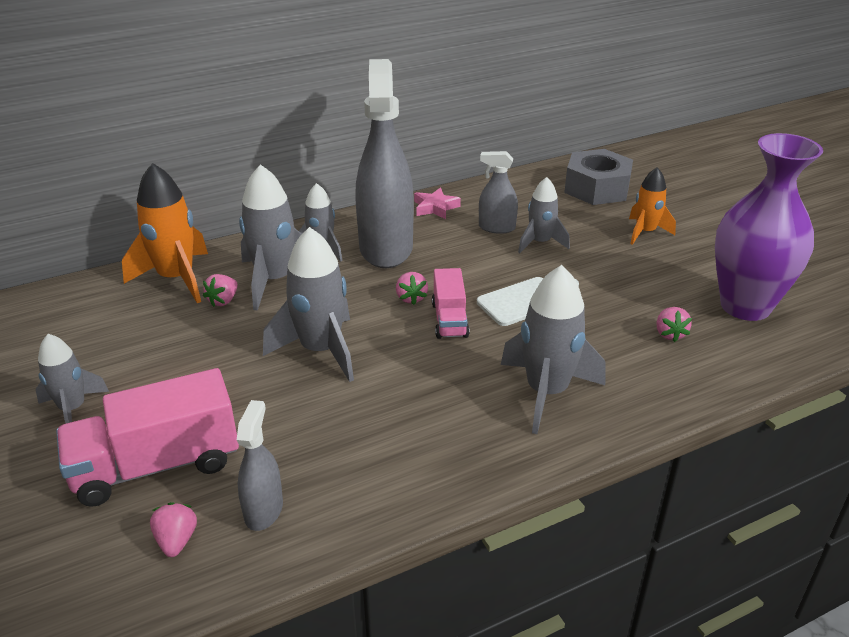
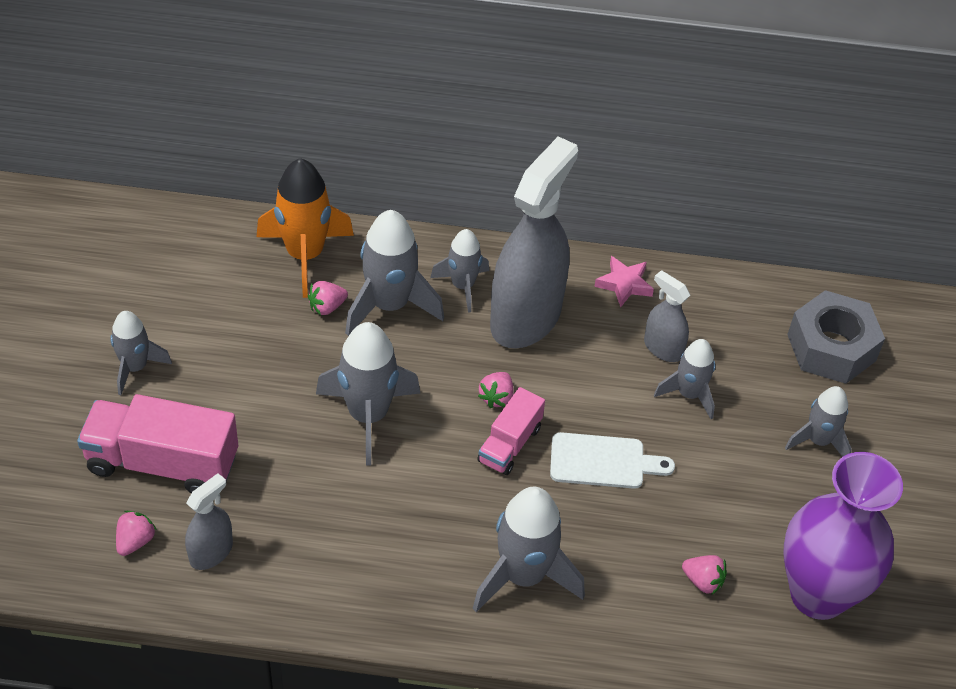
camera: 30 degrees right, 15 degrees up
(645, 232) = (818, 441): orange rocket -> grey rocket
(669, 334) = (703, 581): pink strawberry -> pink strawberry turned 90 degrees counterclockwise

